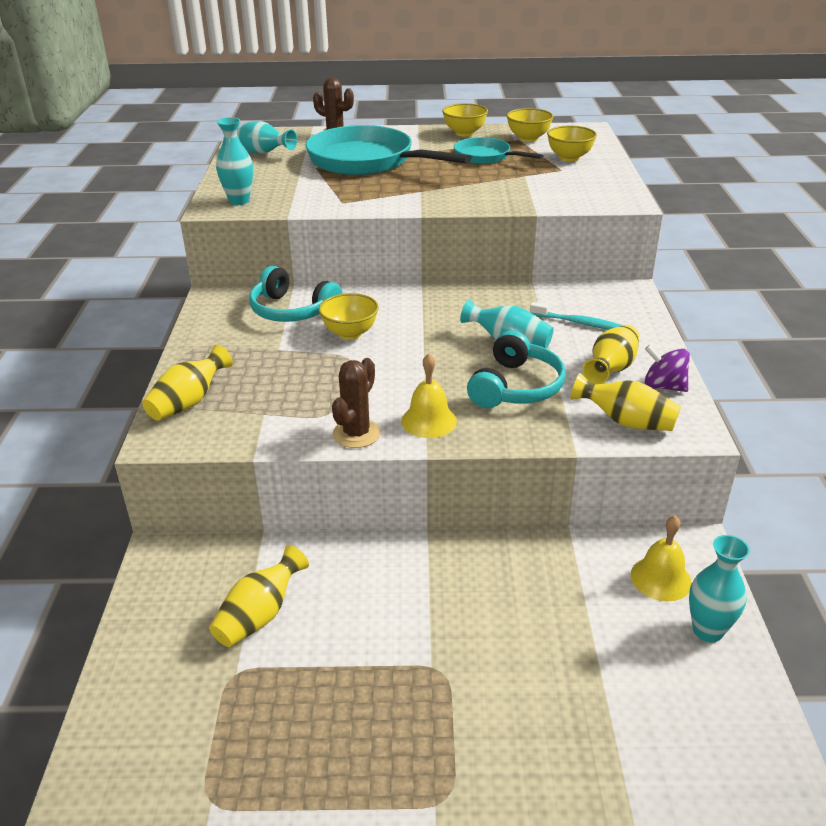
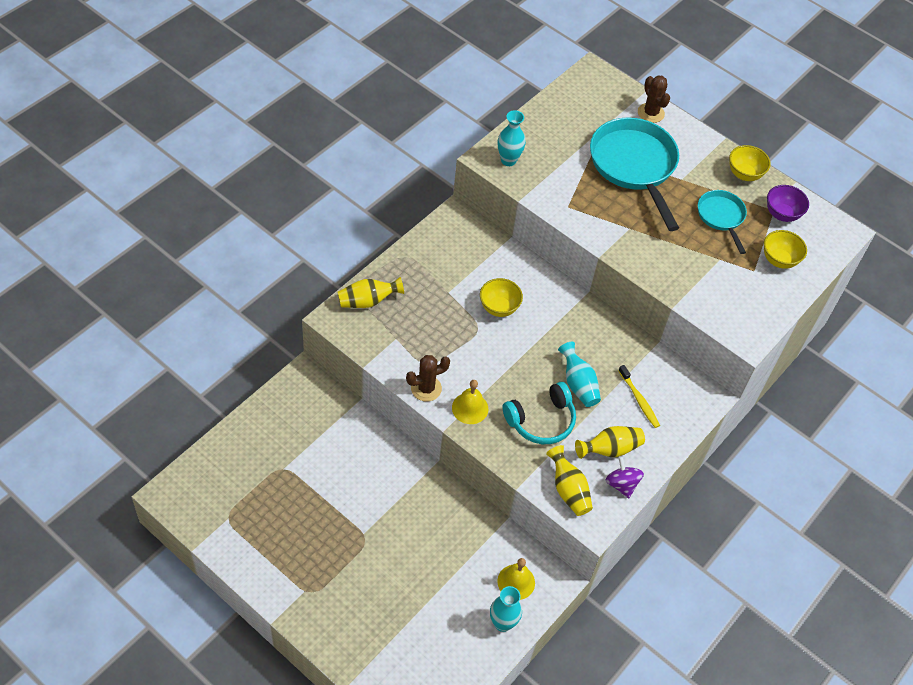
camera: 35 degrees right, 20 degrees up
(260, 615) = (317, 447): yellow vase -> none
(262, 153) = (577, 106): turquoise vase -> none
(292, 311) = (486, 262): turquoise headphones -> none
(528, 138) = (782, 214): yellow bowl -> purple bowl
(578, 323) = (639, 400): turquoise toothbrush -> yellow toothbrush

